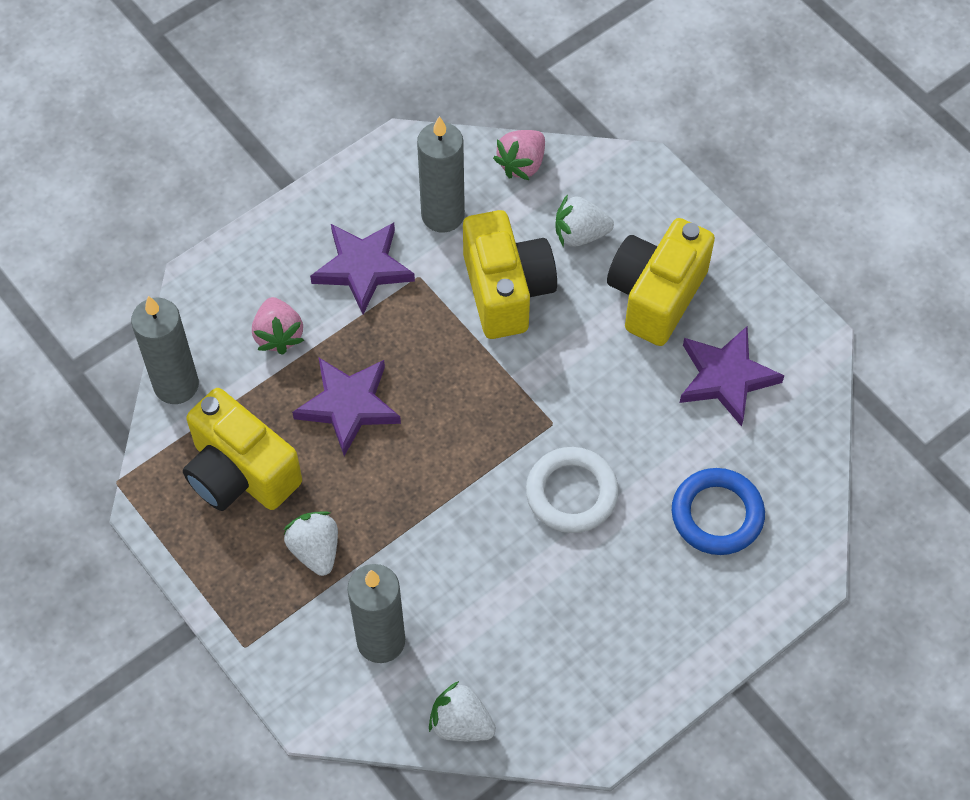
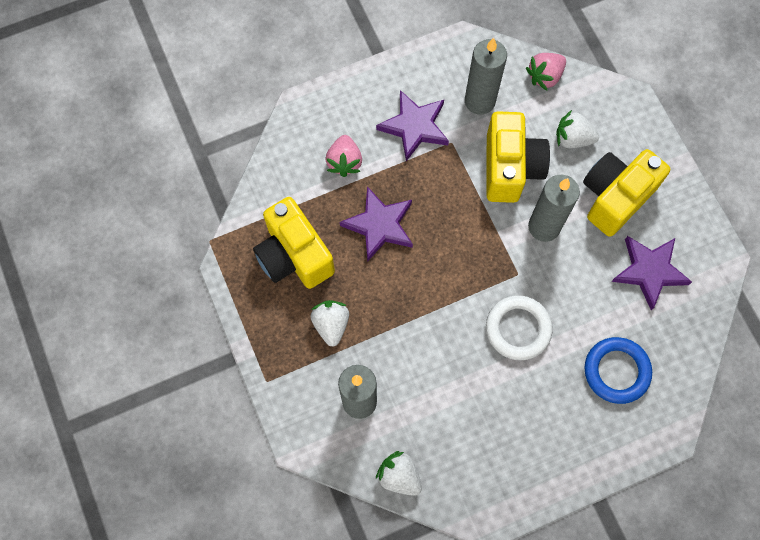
camera: 15 degrees right, 10 degrees up
(176, 385) = (266, 181): grey candle -> grey candle (544, 227)

